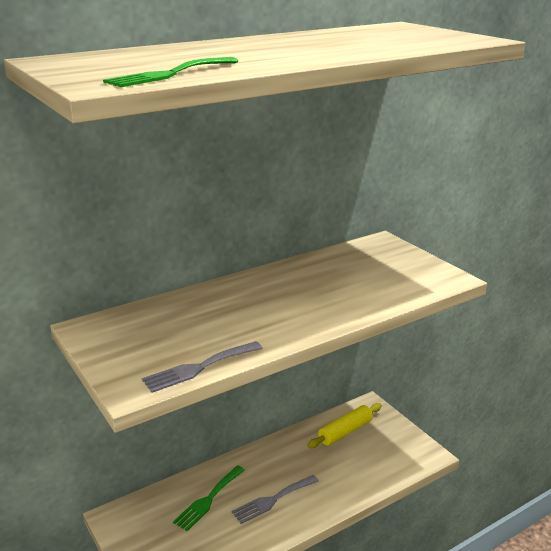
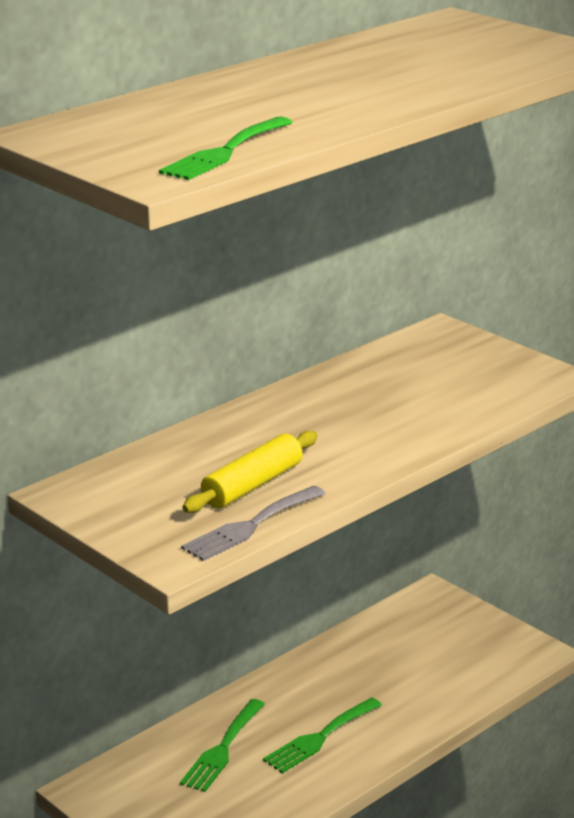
camera: 10 degrees left, 0 degrees up
(272, 500) = (319, 738): grey fork -> green fork
(345, 431) = (403, 635): yellow rolling pin -> yellow rolling pin (252, 485)

